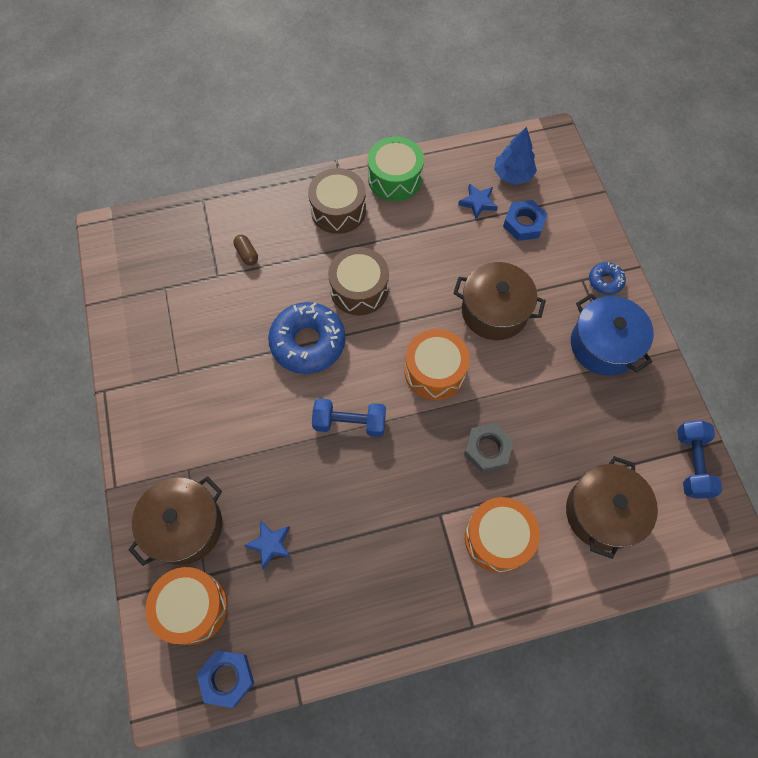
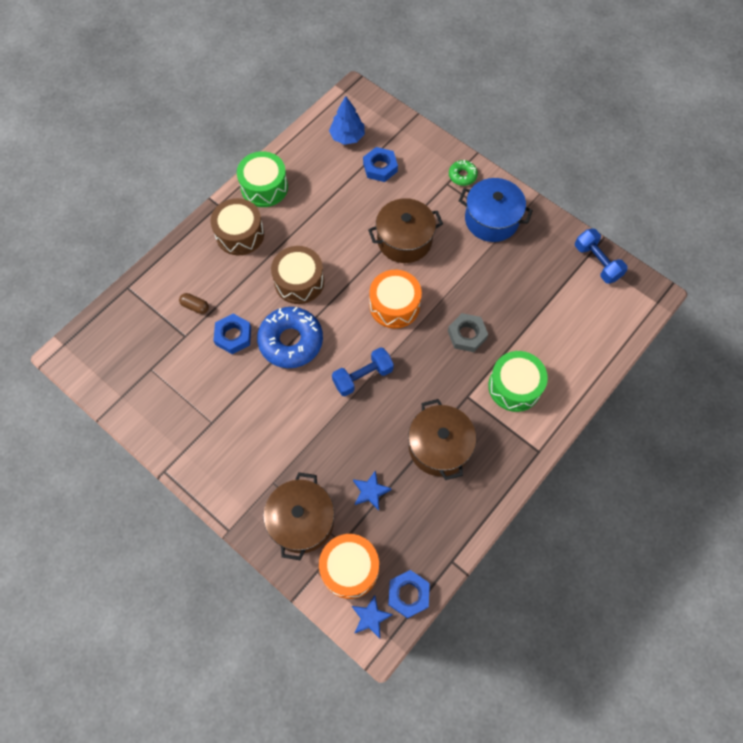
camera: 35 degrees left, 0 degrees up
(259, 303) = (233, 336): none -> blue nut
(478, 203) = (337, 171): blue star -> blue star (370, 617)
(498, 538) = (514, 386): orange drum -> green drum
(602, 512) = (566, 328): brown pot -> brown pot (439, 446)
(605, 281) = (462, 175): blue donut -> green donut

